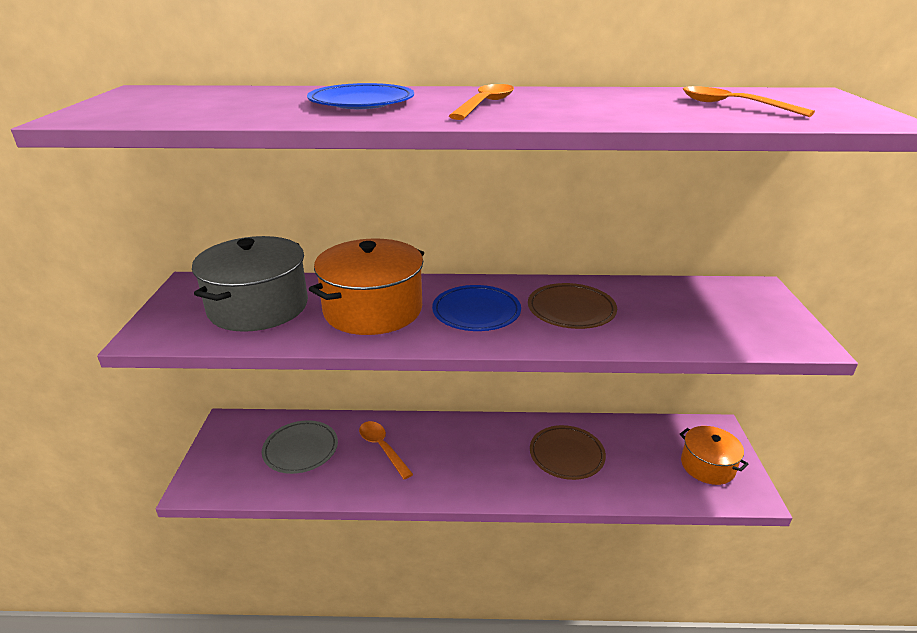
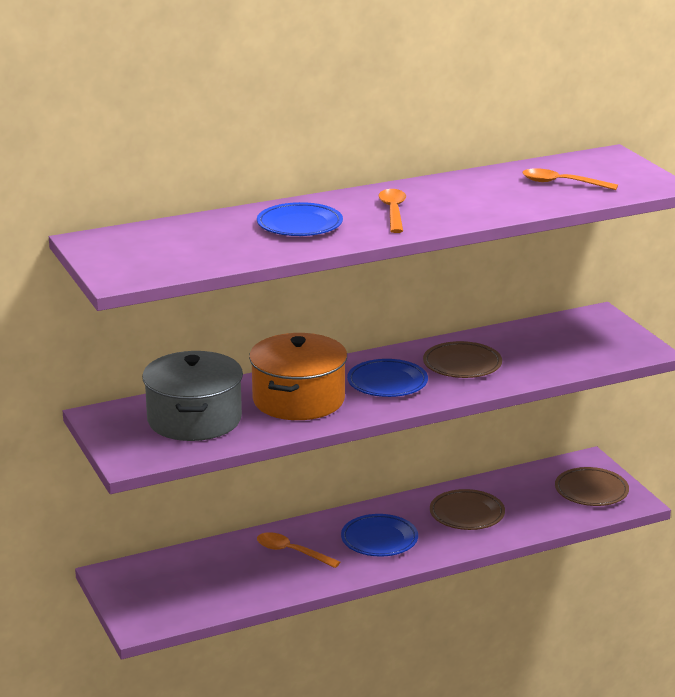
camera: 25 degrees left, 5 degrees down
(301, 450) = (212, 574): grey plate -> none
(467, 459) = (379, 539): none -> blue plate
(707, 466) = (591, 491): orange pot -> brown plate

